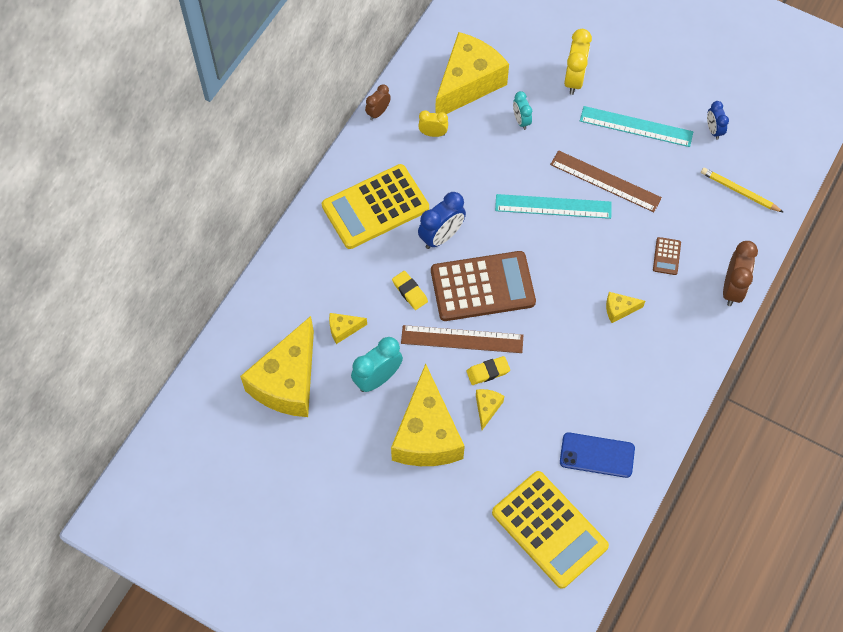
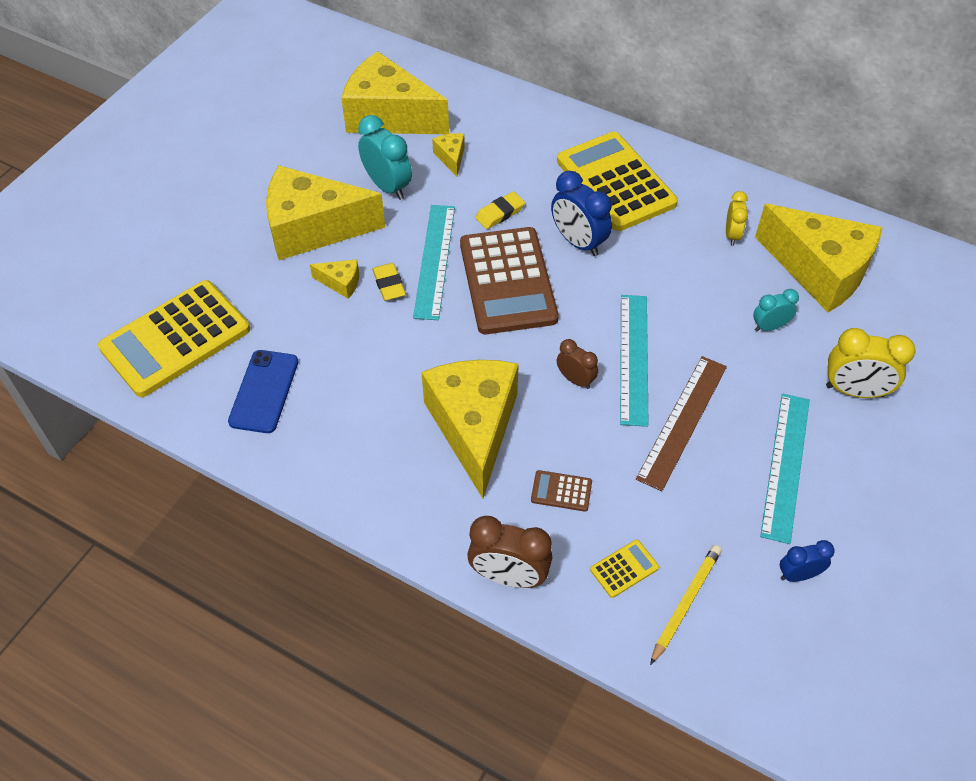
camera: 90 degrees right, 10 degrees down
(378, 112) = (754, 183): brown clock -> brown clock (575, 380)
(462, 339) = (435, 261): brown ruler -> turquoise ruler
(619, 309) = (474, 427): yellow cheese -> yellow cheese, size x2.44
(719, 223) = (624, 568): none -> yellow calculator

